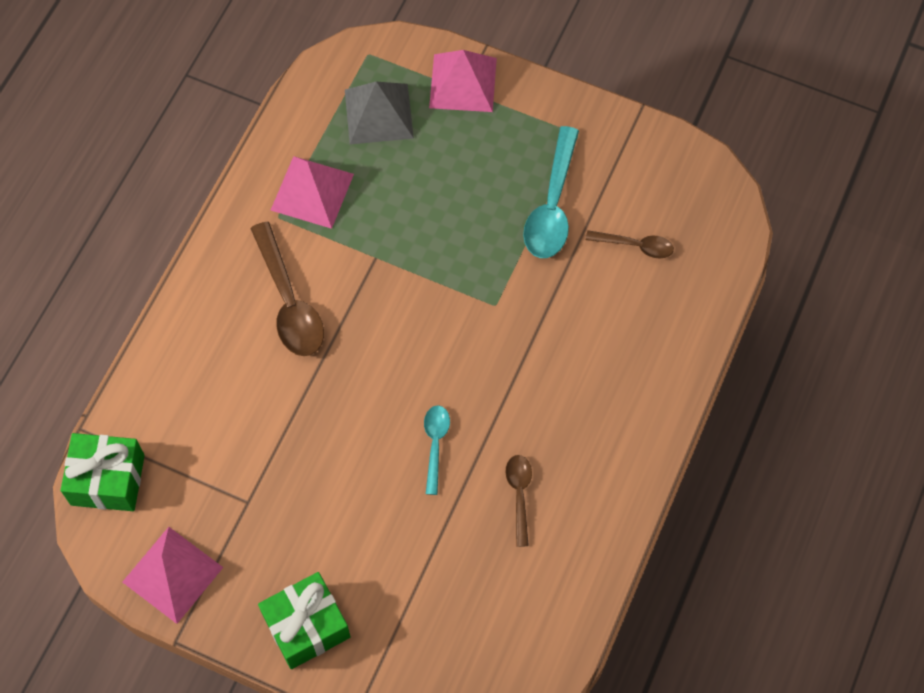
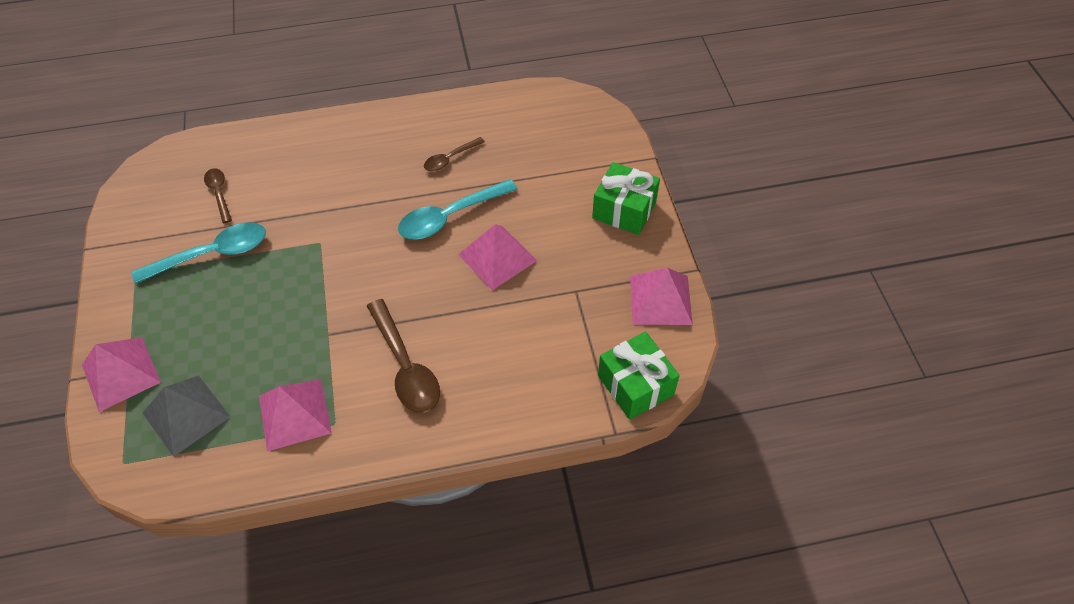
camera: 125 degrees left, 10 degrees down
(289, 301) = (405, 366): brown spoon -> brown spoon turned 120 degrees clockwise
(347, 456) = (497, 257): none -> pink pyramid
(435, 445) = (450, 216): turquoise spoon -> turquoise spoon, size x1.77

